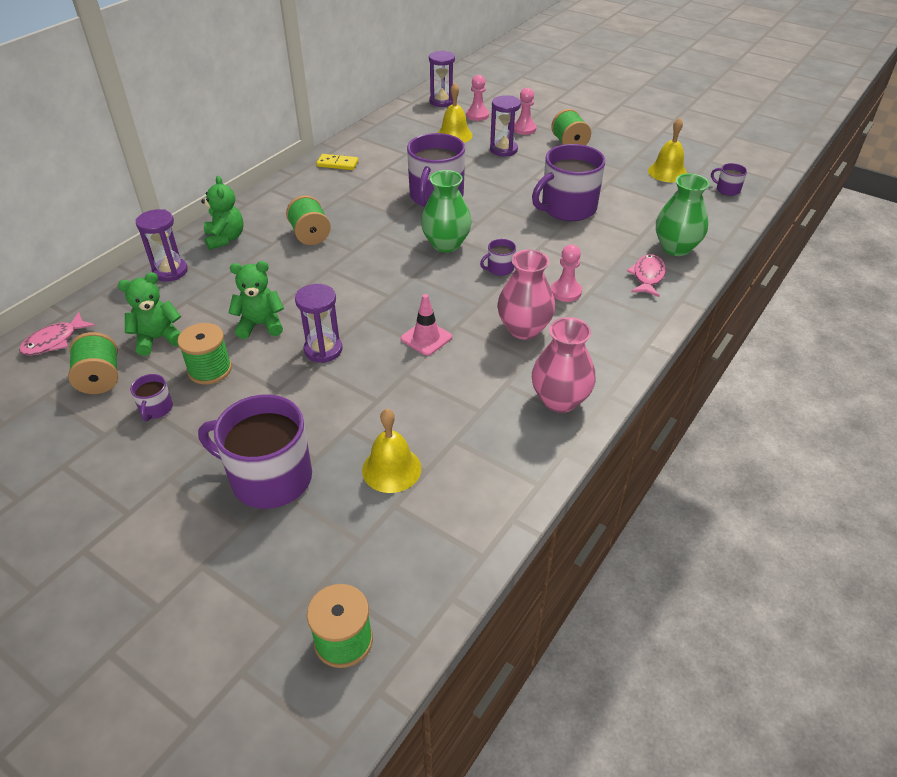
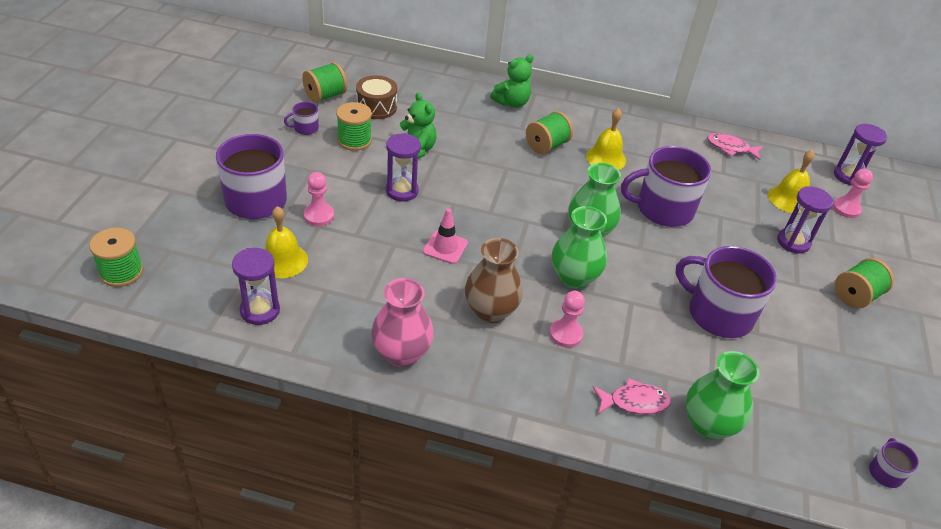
camera: 65 degrees right, 0 degrees up
(54, 341) = (353, 65): pink fish -> pink fish (730, 148)
(158, 339) = (376, 107): green teddy bear -> brown drum
(170, 271) = (454, 89): purple hourglass -> purple hourglass (260, 310)
(337, 164) = (667, 134): yellow domino -> none
(499, 268) = (574, 277): purple mug -> green vase
(524, 129) = (853, 251): pink pawn -> pink pawn (319, 216)
(524, 329) = (490, 311): pink vase -> brown vase
(667, 172) = (874, 401): yellow bell -> yellow bell (606, 158)

